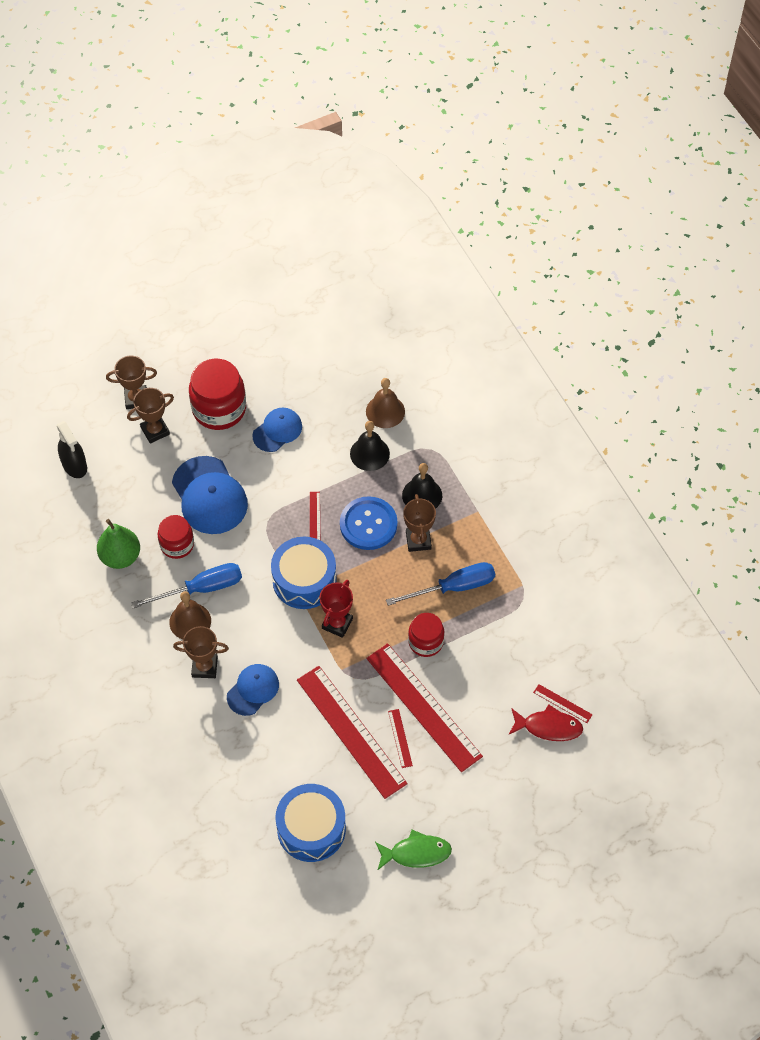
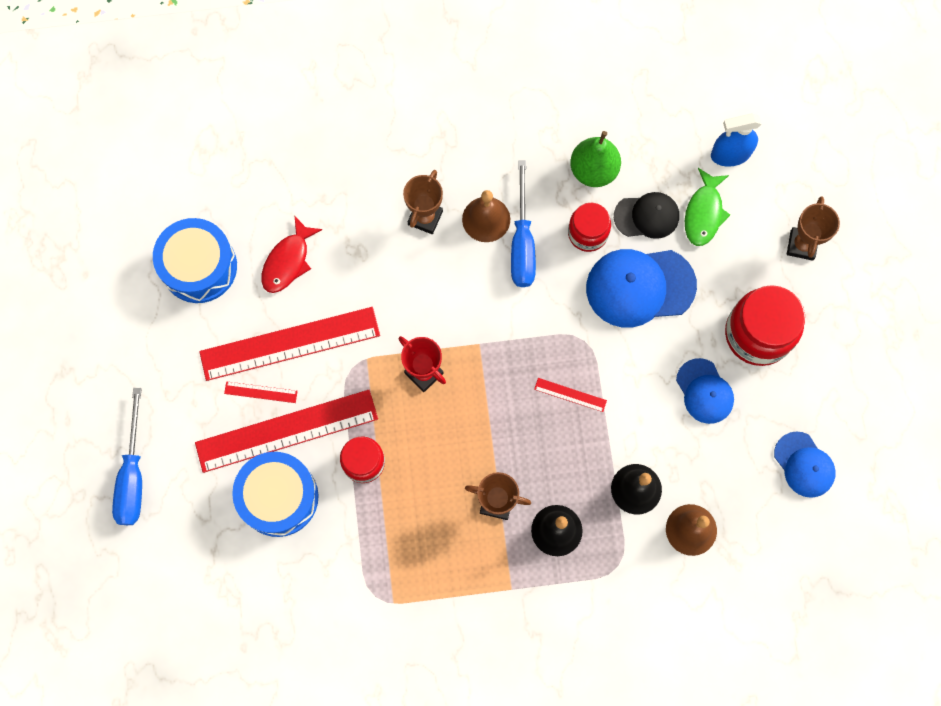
camera: 110 degrees right, 15 degrees up
(74, 465) = (730, 154): black spray bottle -> blue spray bottle
(148, 508) = (647, 216): none -> black cap
(155, 431) = (749, 253): brown trophy -> none
(253, 690) = (378, 258): blue cap -> blue cap (804, 465)
(304, 580) = (492, 356): blue drum -> blue drum (279, 497)
(368, 524) = (539, 452): blue button -> none
(416, 853) = (127, 362): green fish -> green fish (704, 213)
(453, 587) = (420, 520): blue screwdriver -> blue screwdriver (133, 475)
(548, 727) = (207, 560): red fish -> red fish (288, 261)
(562, 703) = (228, 587): red ruler -> none

